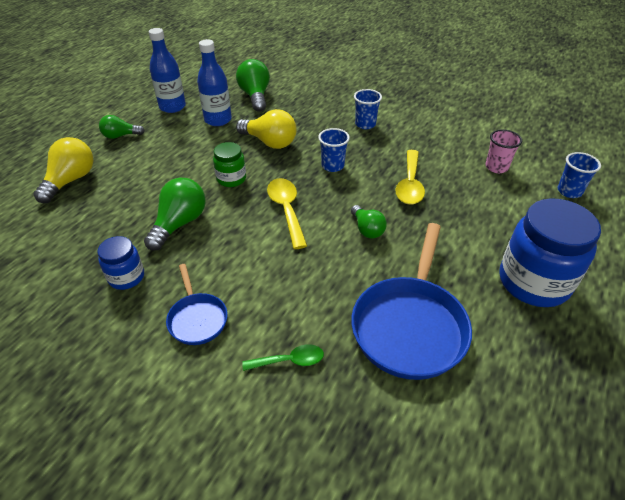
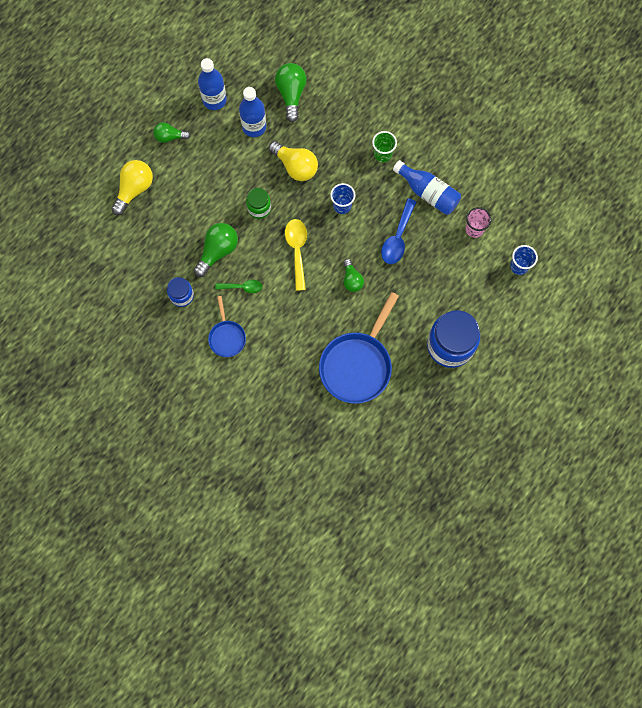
camera: 10 degrees right, 30 degrees up
(289, 361) = (279, 376): green spoon -> green spoon (242, 287)
(365, 124) = (382, 154): blue cup -> green cup
(410, 184) = (397, 238): yellow spoon -> blue spoon
(428, 146) = (428, 193): none -> blue bottle

